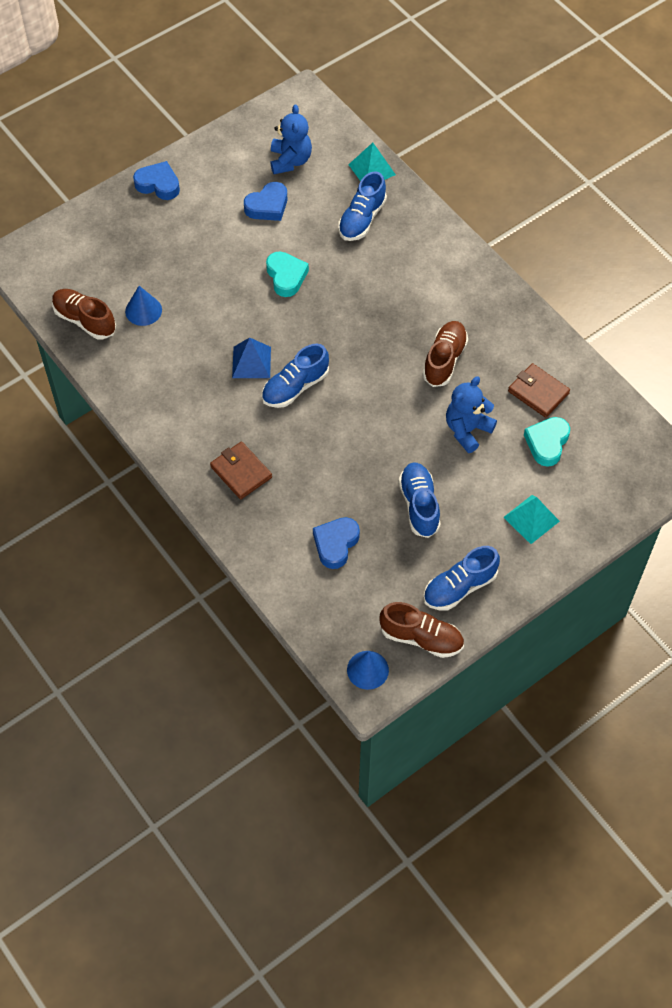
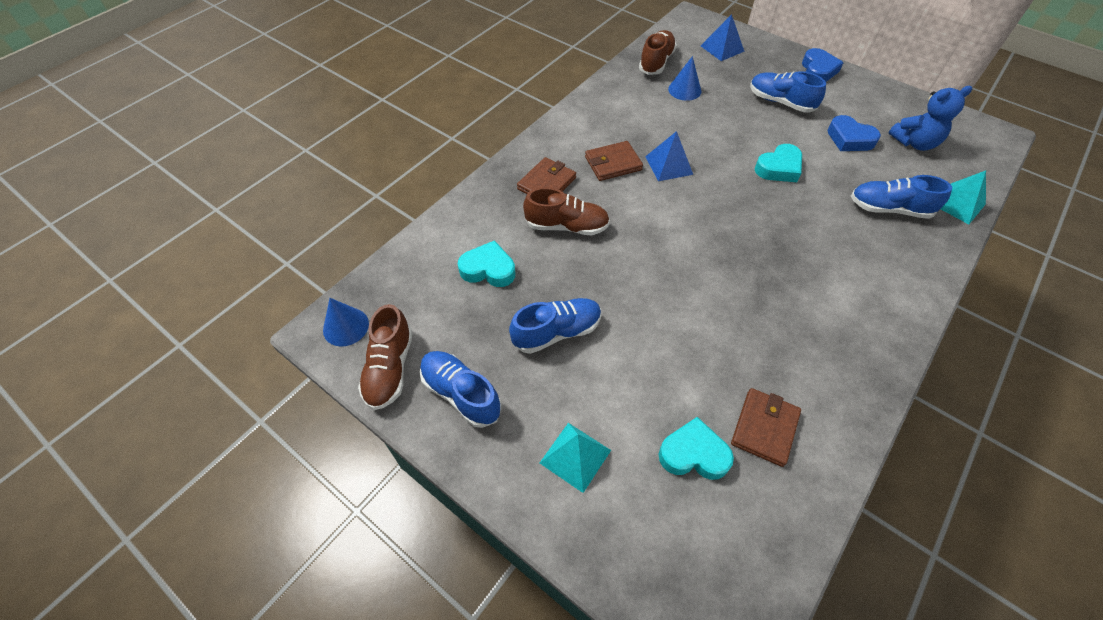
camera: 75 degrees right, 5 degrees down
(86, 251) = (722, 48): none -> blue pyramid
(232, 408) = (613, 163): none -> brown wallet
(295, 387) = (657, 201): blue shoe -> blue shoe (780, 102)
(335, 544) = (488, 269): blue heart -> turquoise heart
(444, 360) = (756, 318): brown shoe -> brown shoe (567, 226)
(467, 430) = (673, 359): blue teddy bear -> none

